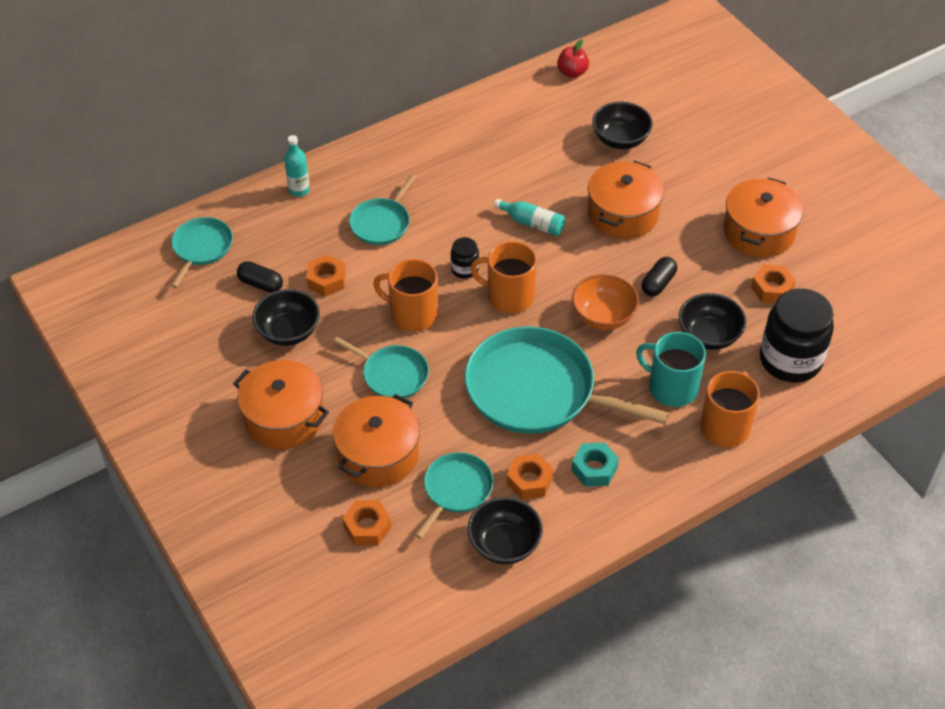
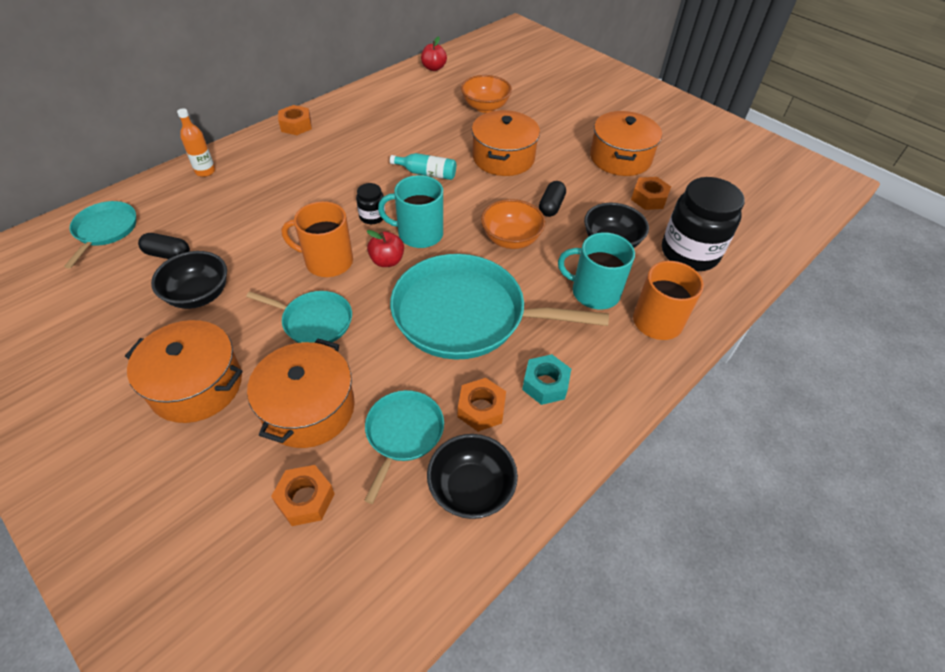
camera: 15 degrees left, 0 degrees up
(299, 190) = (205, 171): turquoise bottle -> orange bottle
(326, 280) = (237, 243): orange nut -> orange nut (296, 125)
(382, 223) = (287, 188): turquoise pan -> none
(471, 322) = (387, 261): none -> red apple
(509, 296) = (419, 234): orange mug -> turquoise mug
(620, 140) = (485, 107): black bowl -> orange bowl

